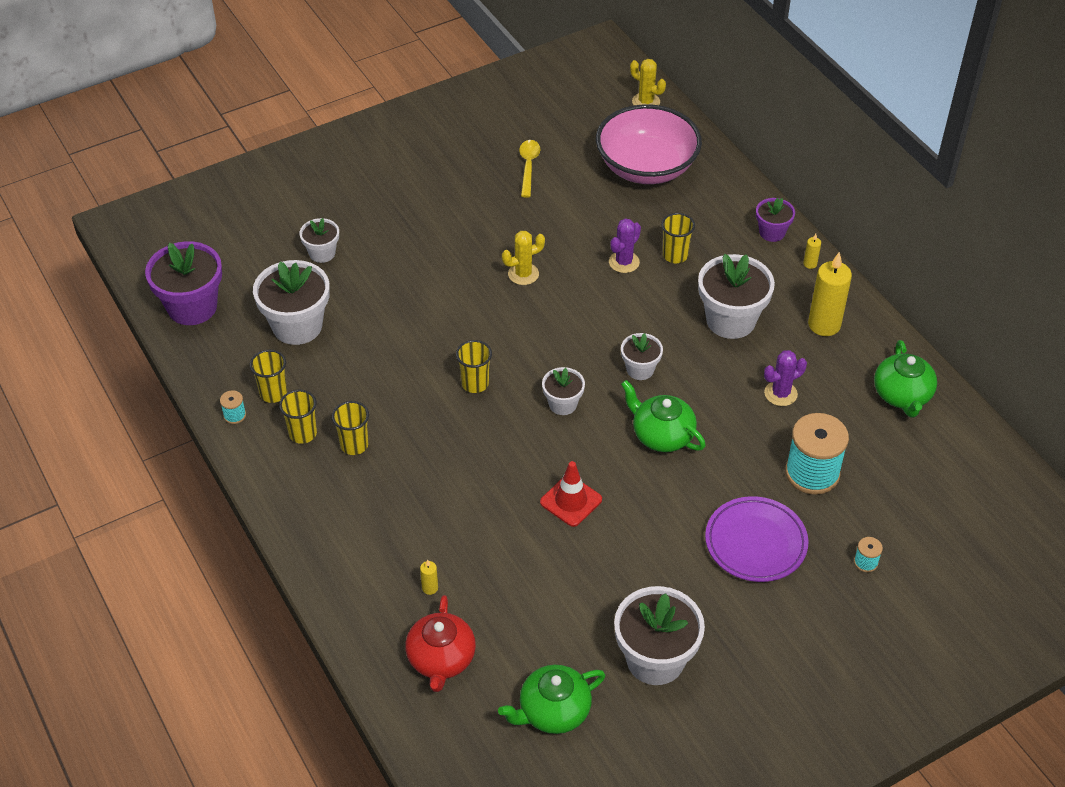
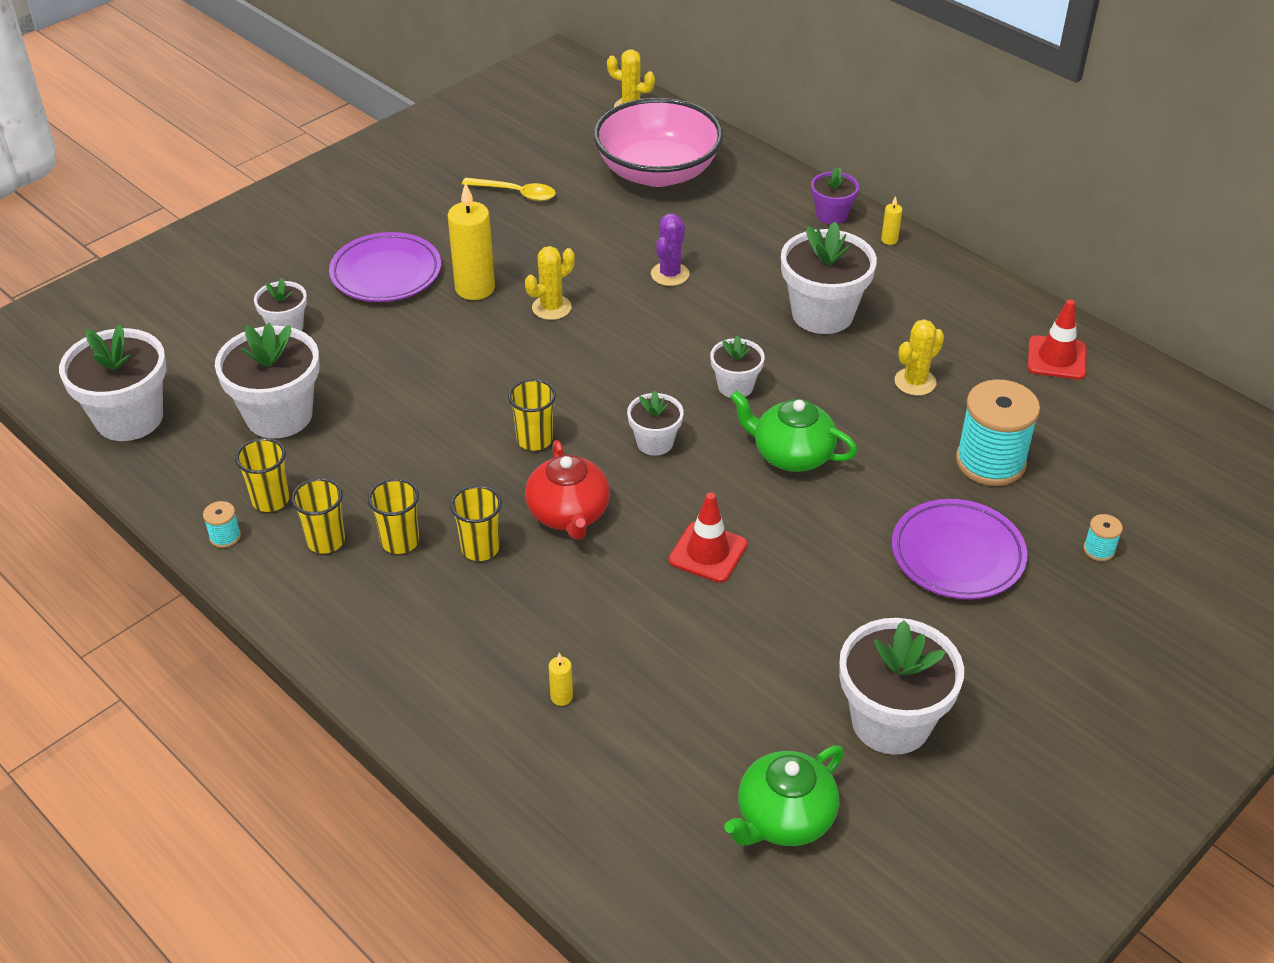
camera: 15 degrees left, 5 degrees down
(192, 307) = (129, 418): purple flower pot -> white flower pot
(408, 220) = (386, 273): none -> purple plate
(441, 659) = (608, 785): red teapot -> red teapot (569, 514)
(528, 167) = (516, 193): yellow spoon -> yellow spoon turned 120 degrees clockwise
(675, 255) = (728, 257): yellow cup -> yellow cup (480, 548)
(780, 393) = (915, 382): purple cactus -> yellow cactus
(824, 325) = (933, 300): yellow candle -> yellow candle (475, 288)
(902, 395) = (1056, 358): green teapot -> red traffic cone

